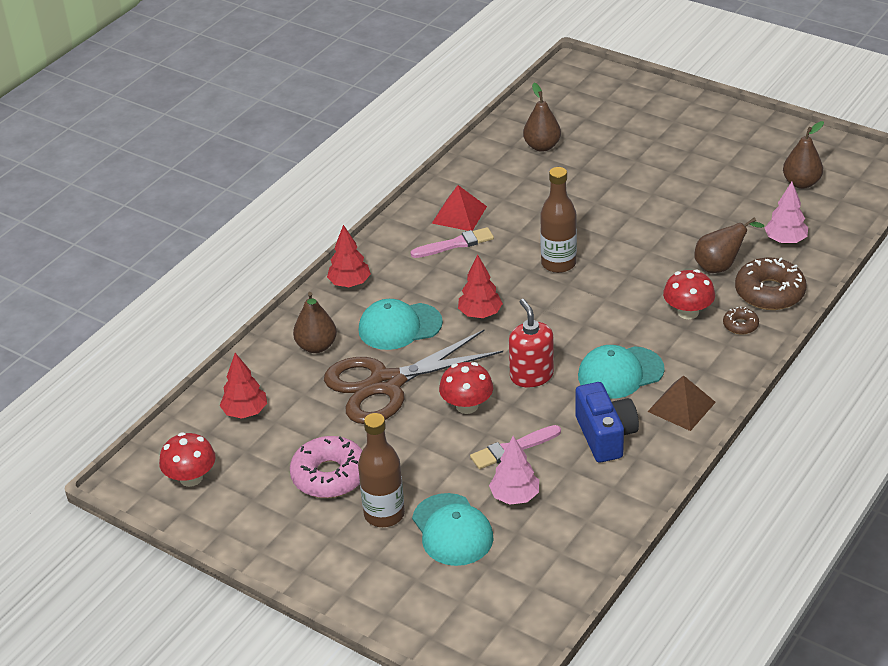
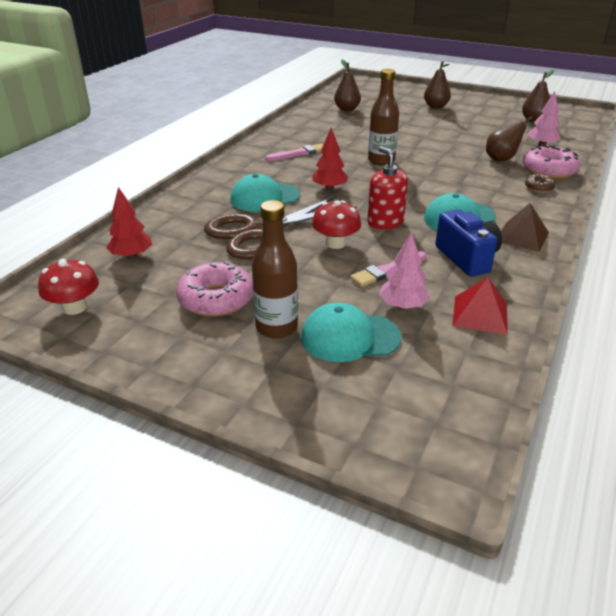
camera: 10 degrees left, 5 degrees down
(316, 346) = (195, 211): brown pear -> brown pear (435, 107)
(349, 283) = (219, 175): red tree -> none
(452, 530) = (349, 337): turquoise cap -> turquoise cap turned 120 degrees clockwise
(459, 214) = (297, 140): red pyramid -> red pyramid (480, 314)
(688, 312) = (493, 182): red mushroom -> none
(769, 292) = (549, 170): brown donut -> pink donut

